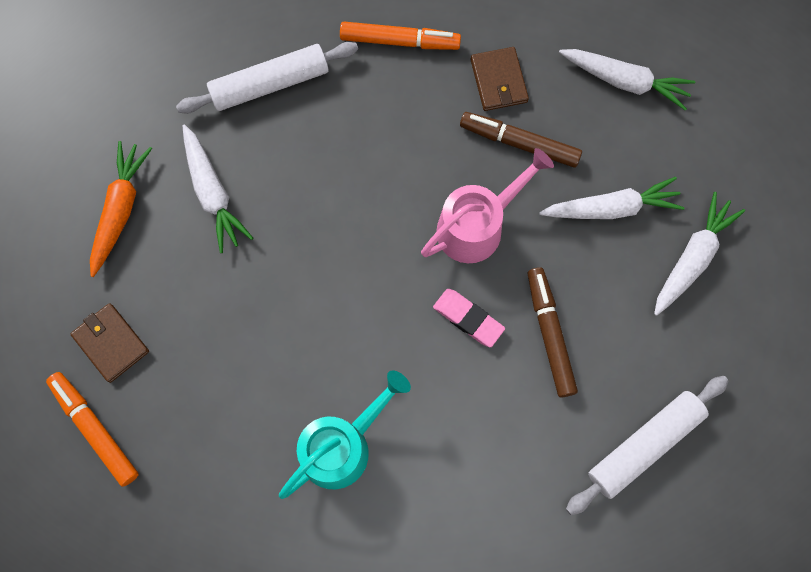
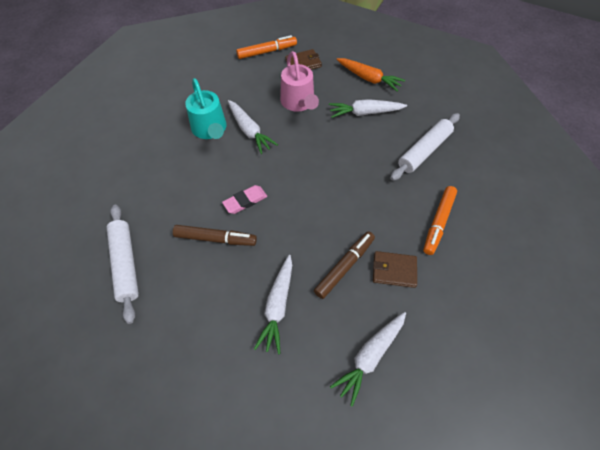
camera: 110 degrees right, 15 degrees down
(270, 84) = (424, 151): white rolling pin -> white rolling pin turned 45 degrees clockwise
(477, 225) = (298, 224): pink watering can -> pink watering can (299, 103)
(692, 258) = (220, 345): white carrot -> white carrot (249, 131)

